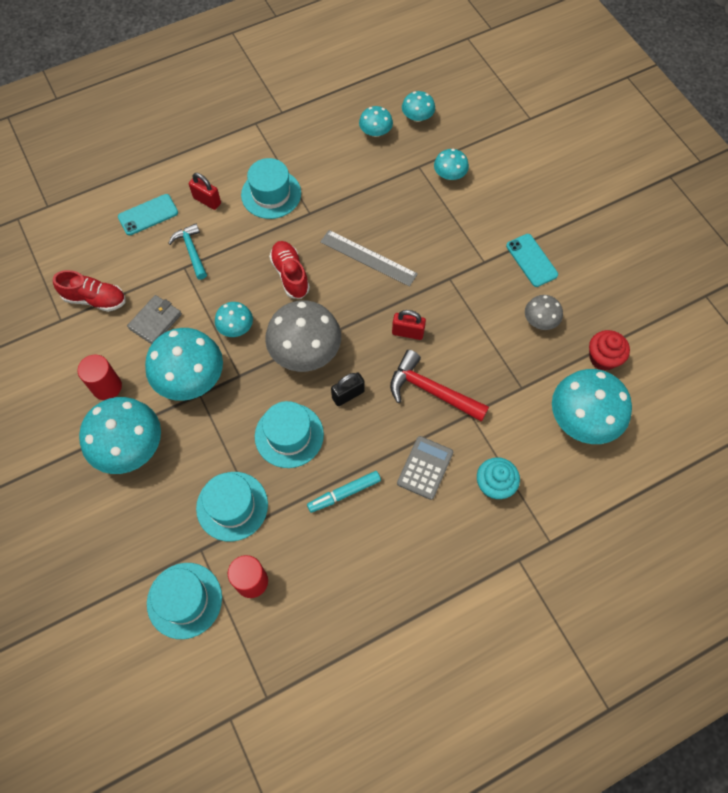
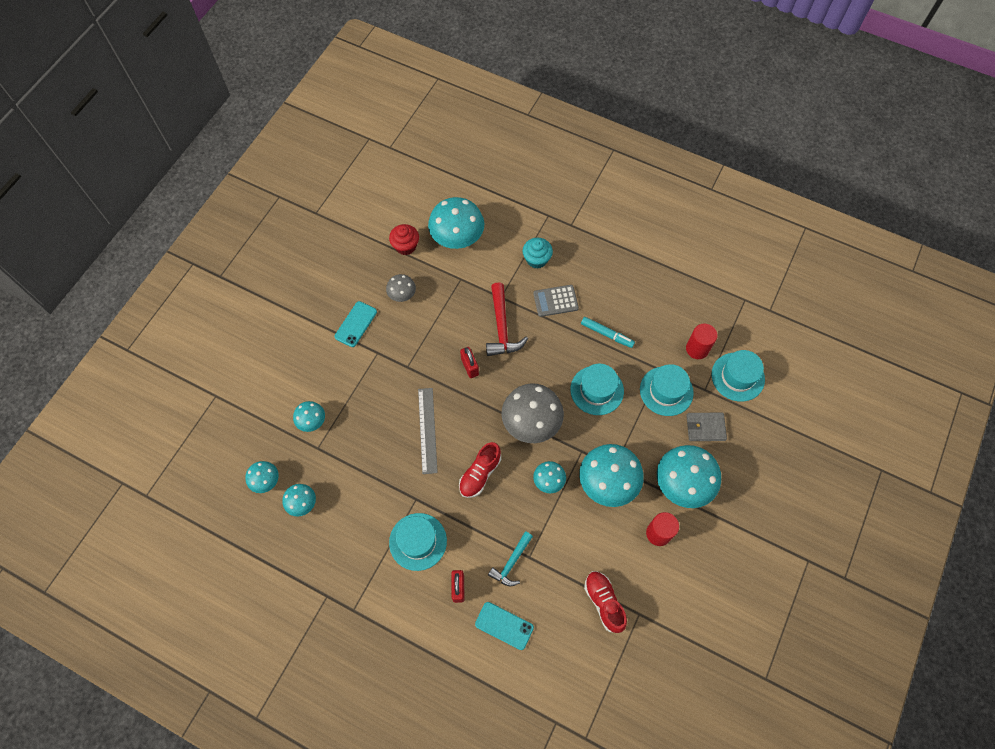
camera: 125 degrees left, 0 degrees up
(155, 321) = (587, 541): grey wallet -> grey wallet (705, 427)
(348, 395) = (542, 374): black padlock -> none

